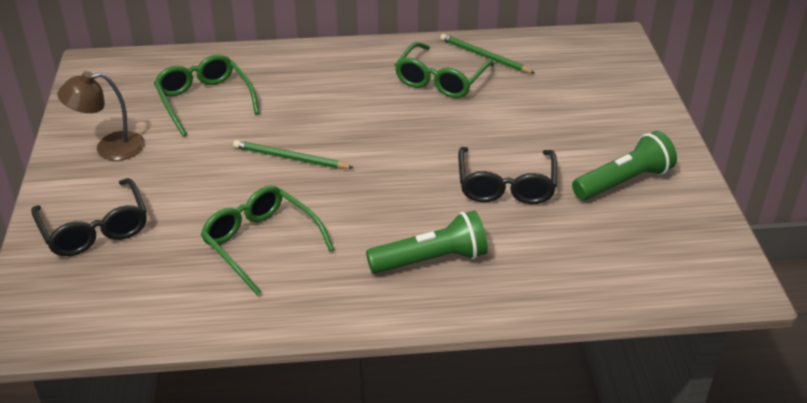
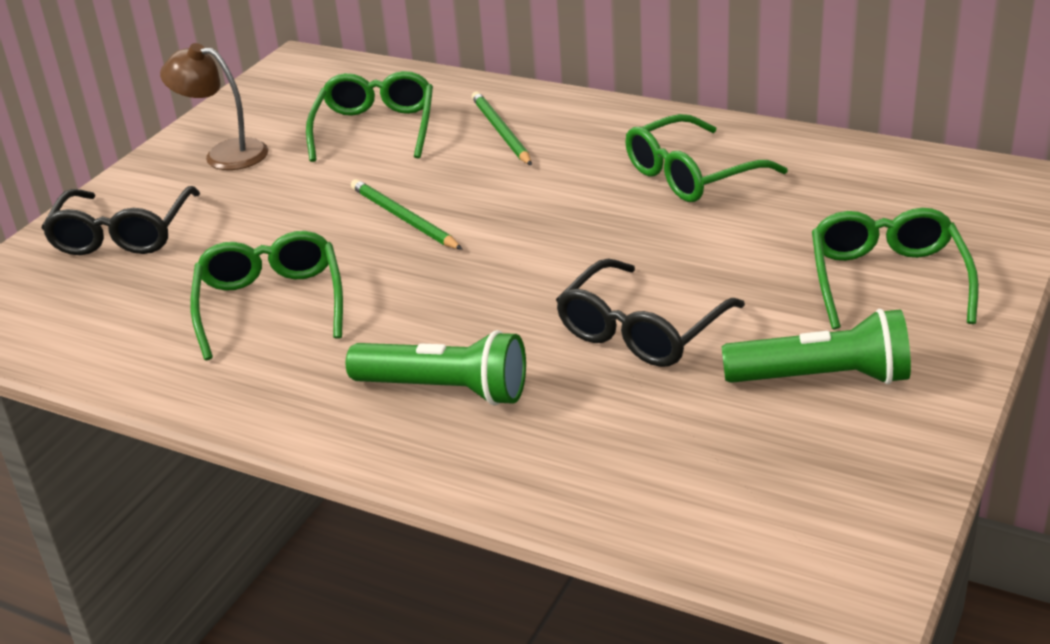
camera: 35 degrees right, 5 degrees down
(484, 56) = (785, 159): green pencil -> green pencil (501, 131)
(604, 115) = (887, 280): none -> green glasses

